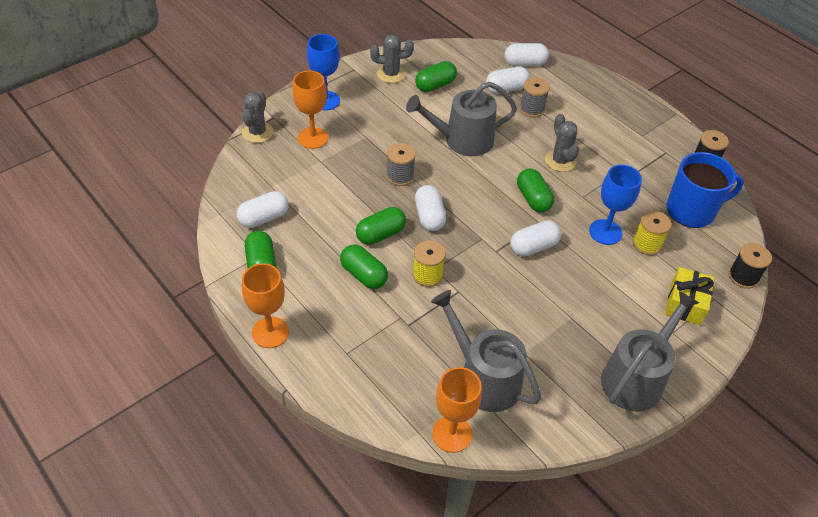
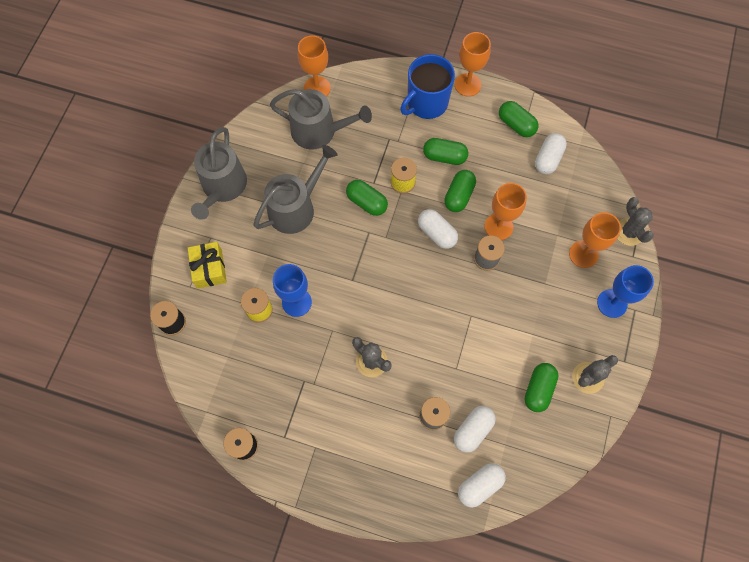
camera: 150 degrees right, 20 degrees up
(366, 192) = (498, 226): none -> orange goblet
(462, 140) = (466, 332): grey watering can -> grey watering can (296, 208)
(533, 199) = (370, 301): green capsule -> green capsule (367, 202)
(533, 247) = (344, 253): white capsule -> none
(691, 211) = (235, 372): blue mug -> blue mug (426, 103)

